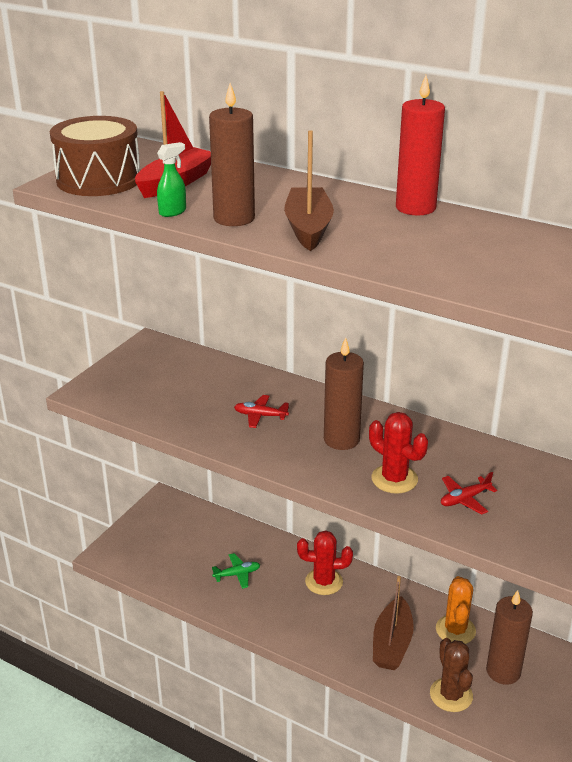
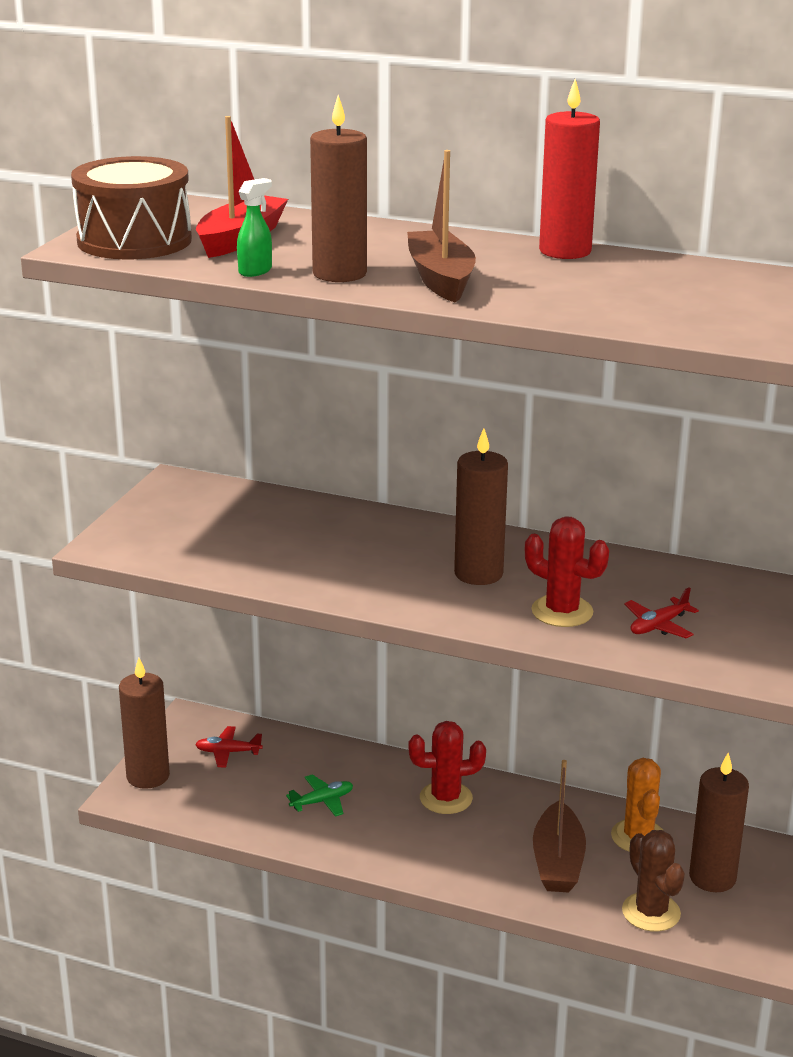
camera: 10 degrees left, 5 degrees down
(124, 541) = (148, 776): none -> brown candle
(260, 416) = (360, 555): red plane -> red plane (228, 752)

